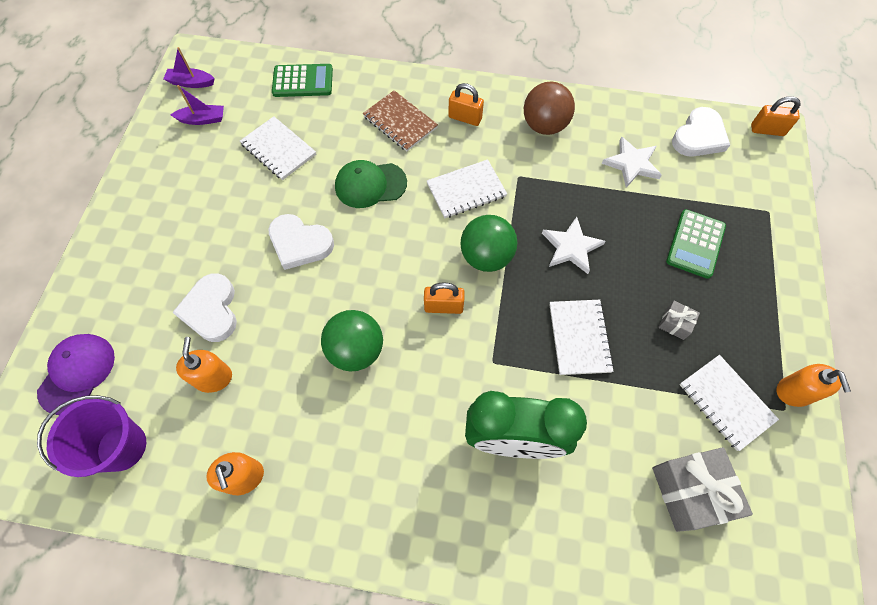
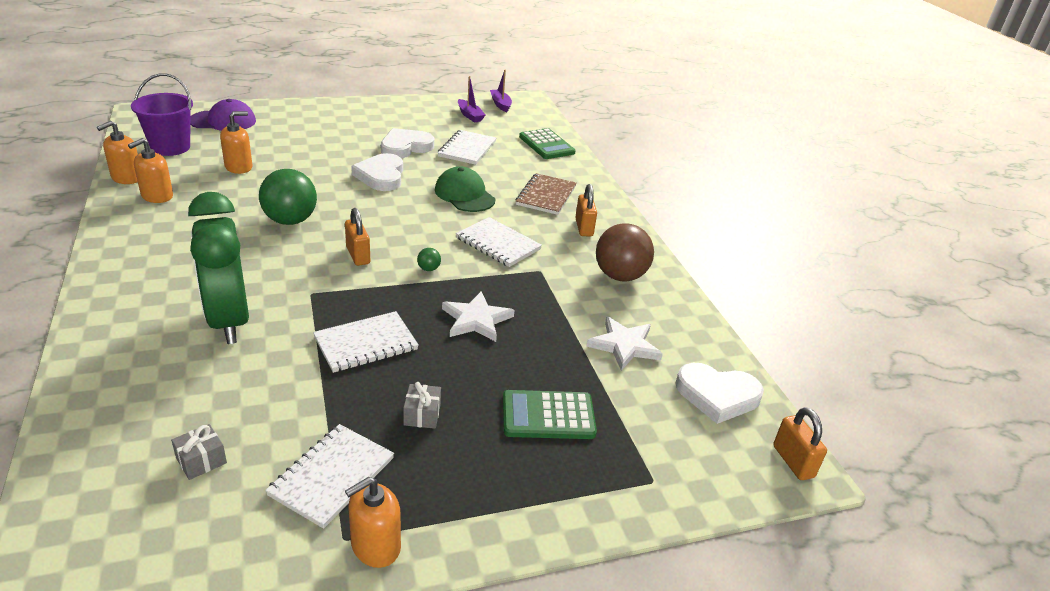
camera: 60 degrees right, 30 degrees down
(181, 507) = (127, 178): none -> orange soap dispenser
(211, 310) = (298, 154): white heart -> white heart (405, 147)
(486, 257) = (428, 269): green ball -> green ball, size x0.40
(690, 492) = (201, 460): grey gift -> grey gift, size x0.49

